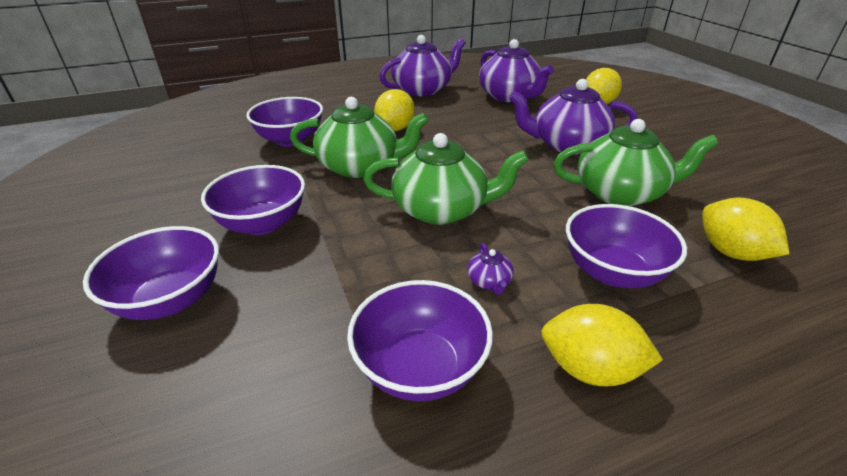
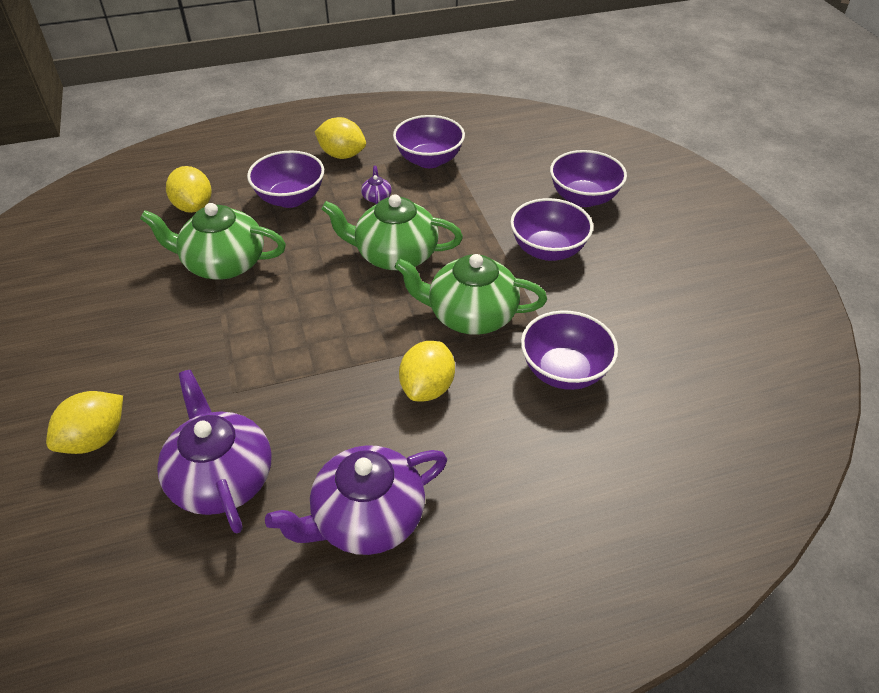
camera: 175 degrees left, 10 degrees up
(567, 144) = (220, 338): purple teapot -> none

